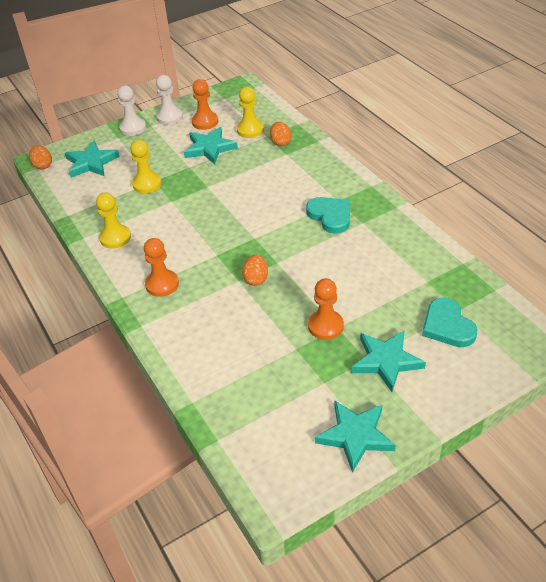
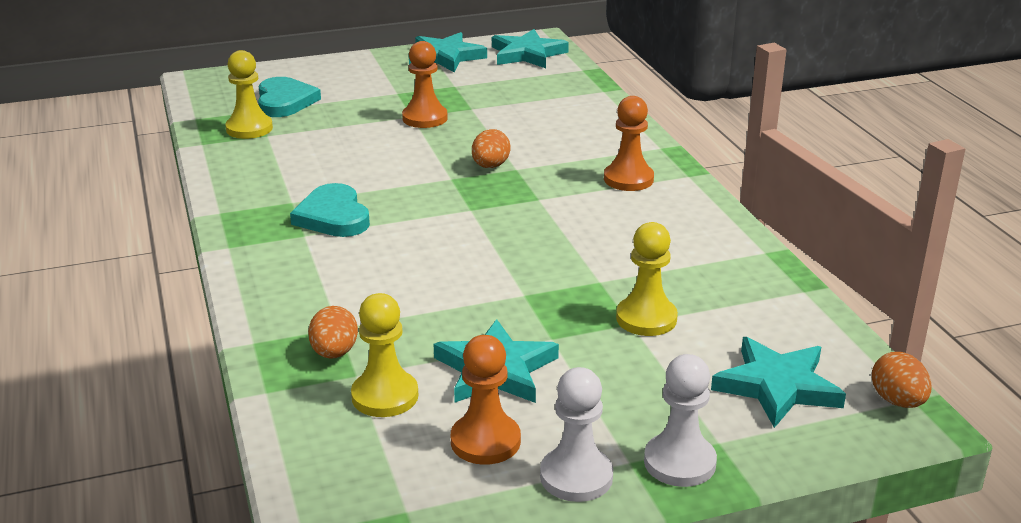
camera: 170 degrees left, 15 degrees down
(115, 238) = (705, 243): yellow pawn -> yellow pawn (249, 128)
(386, 361) = (377, 89): turquoise star -> turquoise star (527, 54)

